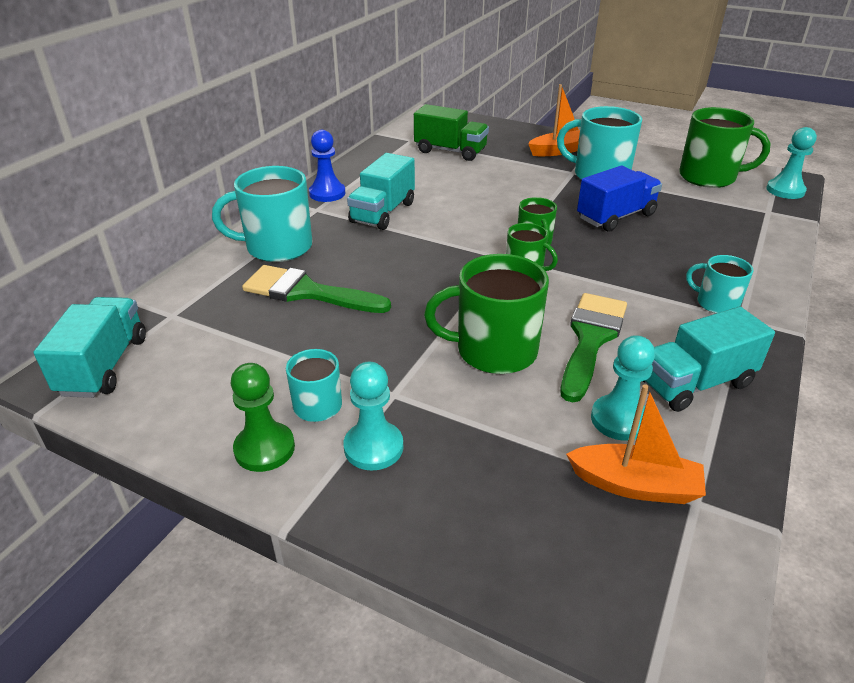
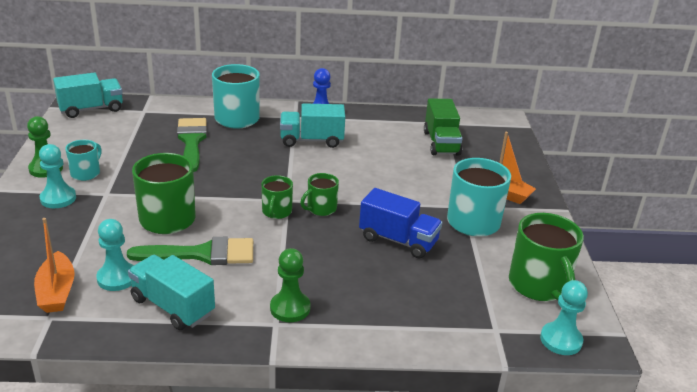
camera: 60 degrees right, 5 degrees down
(716, 303) = (290, 308): turquoise mug -> green pawn

